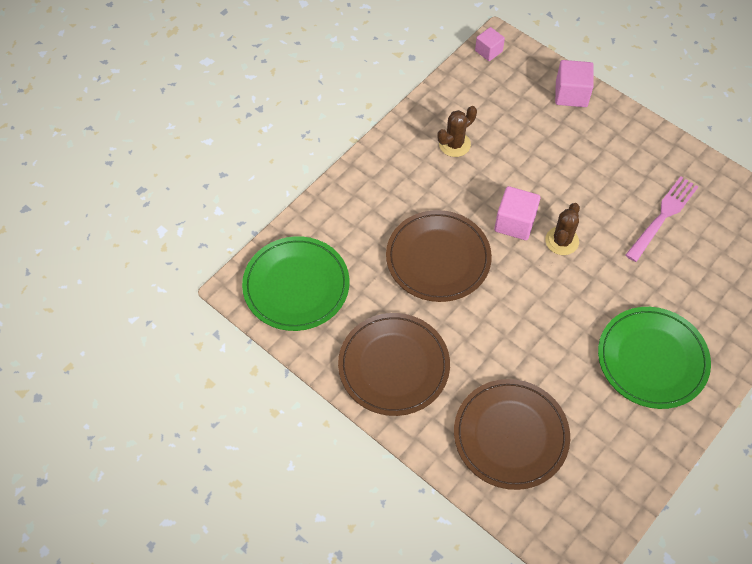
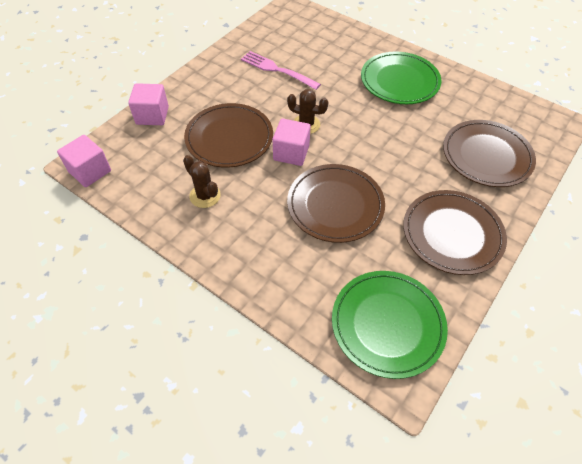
camera: 95 degrees left, 5 degrees down
(488, 51) = (90, 171): pink cube -> pink cube, size x1.54
(537, 165) = (229, 138): none -> brown plate

